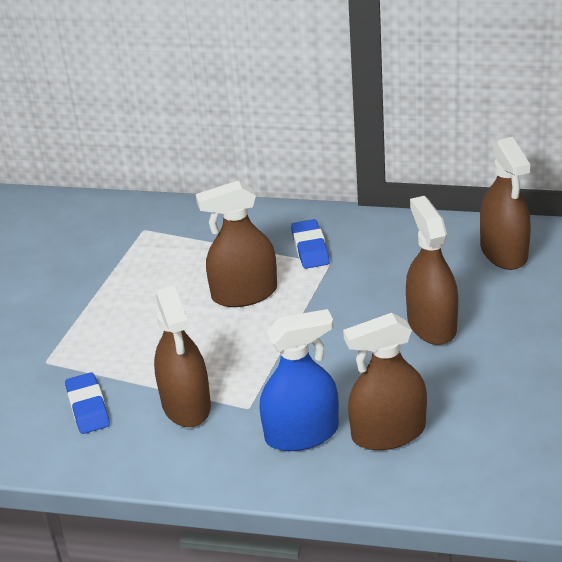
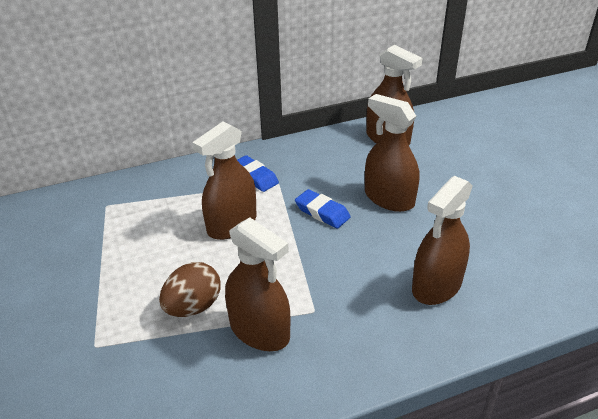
camera: 35 degrees left, 0 degrees up
(88, 407) = (170, 371): blue eraser -> blue eraser (322, 212)
(147, 360) = (193, 307): none -> brown egg
(301, 433) = (375, 314): blue spray bottle -> none

